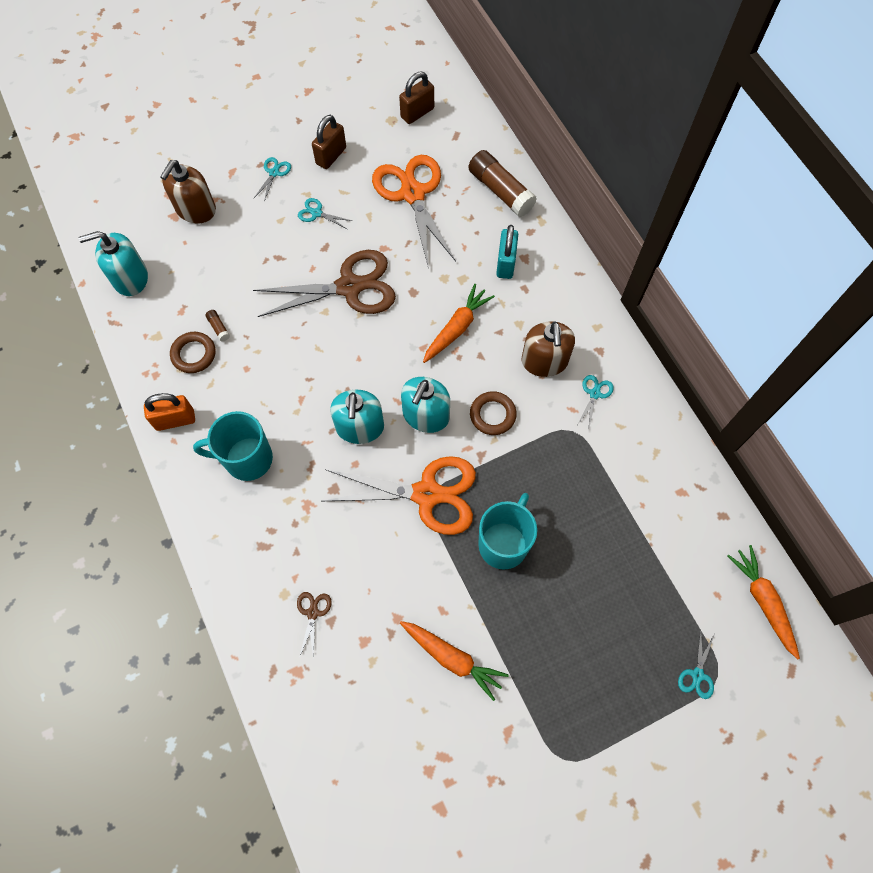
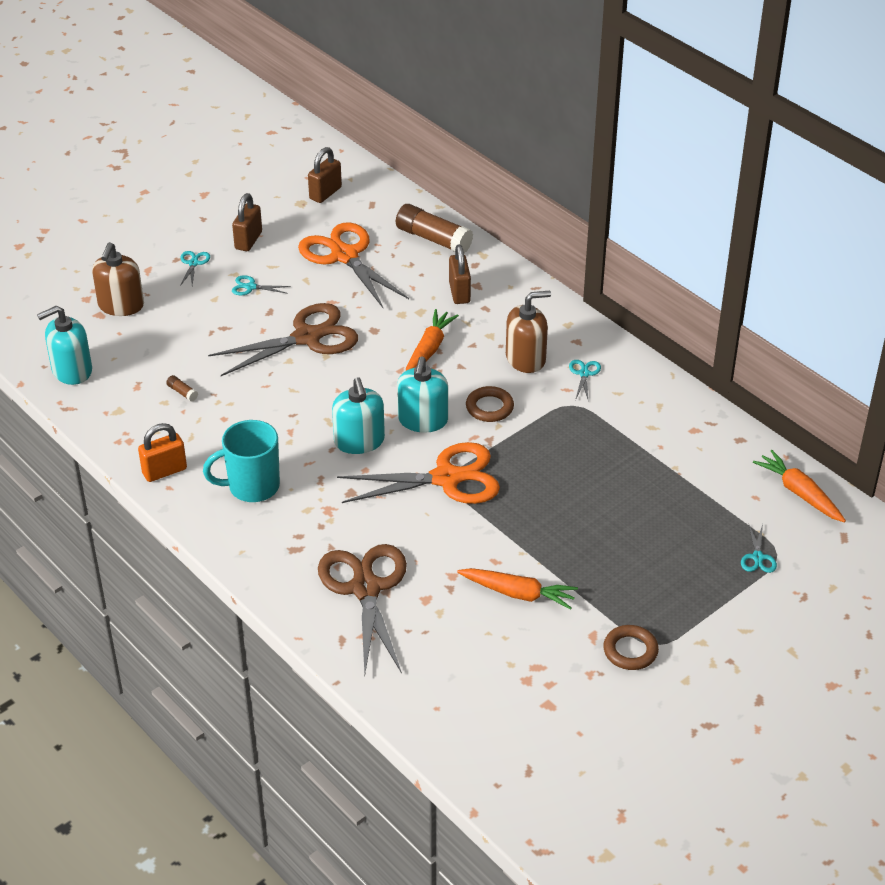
camera: 15 degrees left, 25 degrees down
(194, 354) = (164, 417): brown ring -> brown ring (630, 651)
(313, 613) = (365, 588): brown scissors -> brown scissors, size x2.47
(503, 543) = (536, 500): turquoise mug -> none
(505, 263) = (459, 292): turquoise padlock -> brown padlock
(544, 361) = (525, 358): brown soap dispenser -> brown soap dispenser turned 90 degrees counterclockwise

